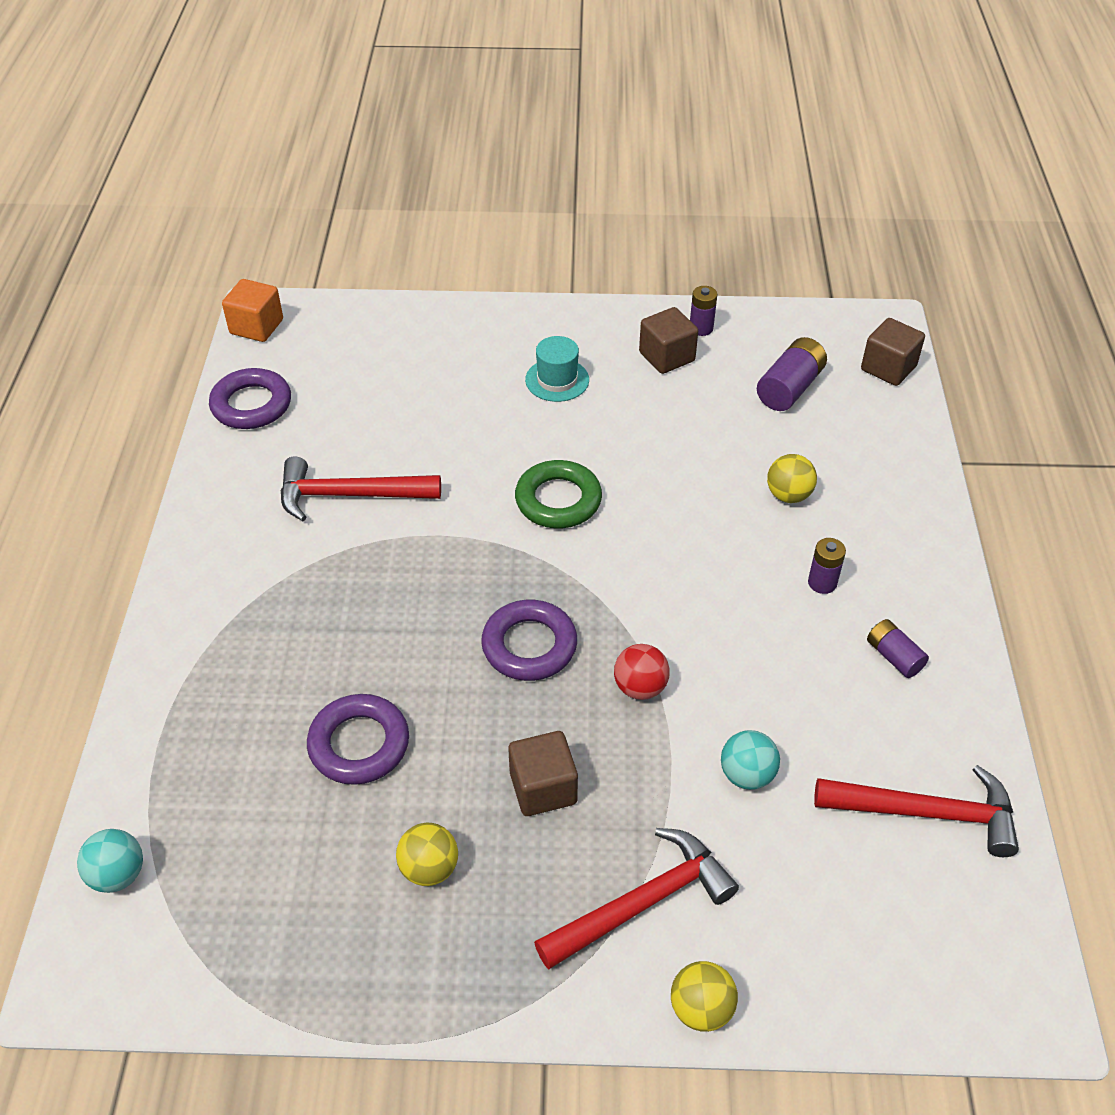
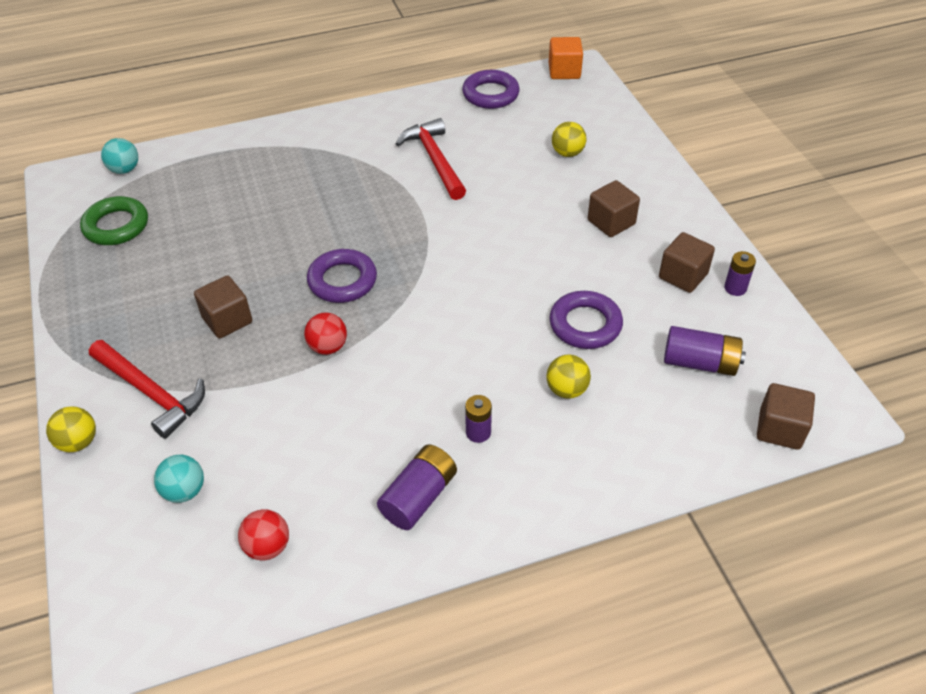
camera: 70 degrees right, 0 degrees up
(359, 744) = (236, 229): purple ring -> purple ring (585, 324)
(429, 868) = (155, 286): yellow ball -> yellow ball (567, 153)
(557, 380) = (611, 222): turquoise hat -> brown cube
(558, 500) = (485, 257): green ring -> green ring (116, 226)
(747, 775) = (270, 425): turquoise ball -> turquoise ball (184, 491)
(894, 657) = (419, 497): purple battery -> purple battery, size x1.59
(926, 813) = (267, 547): red hammer -> red ball

